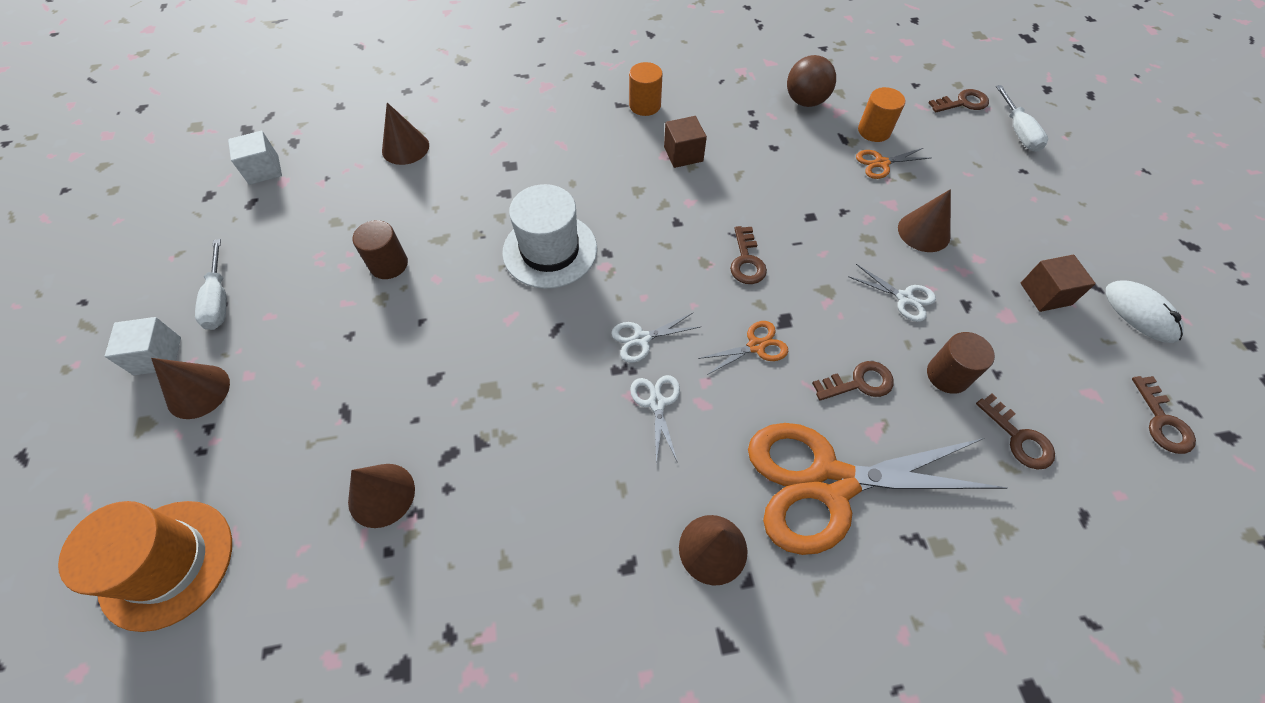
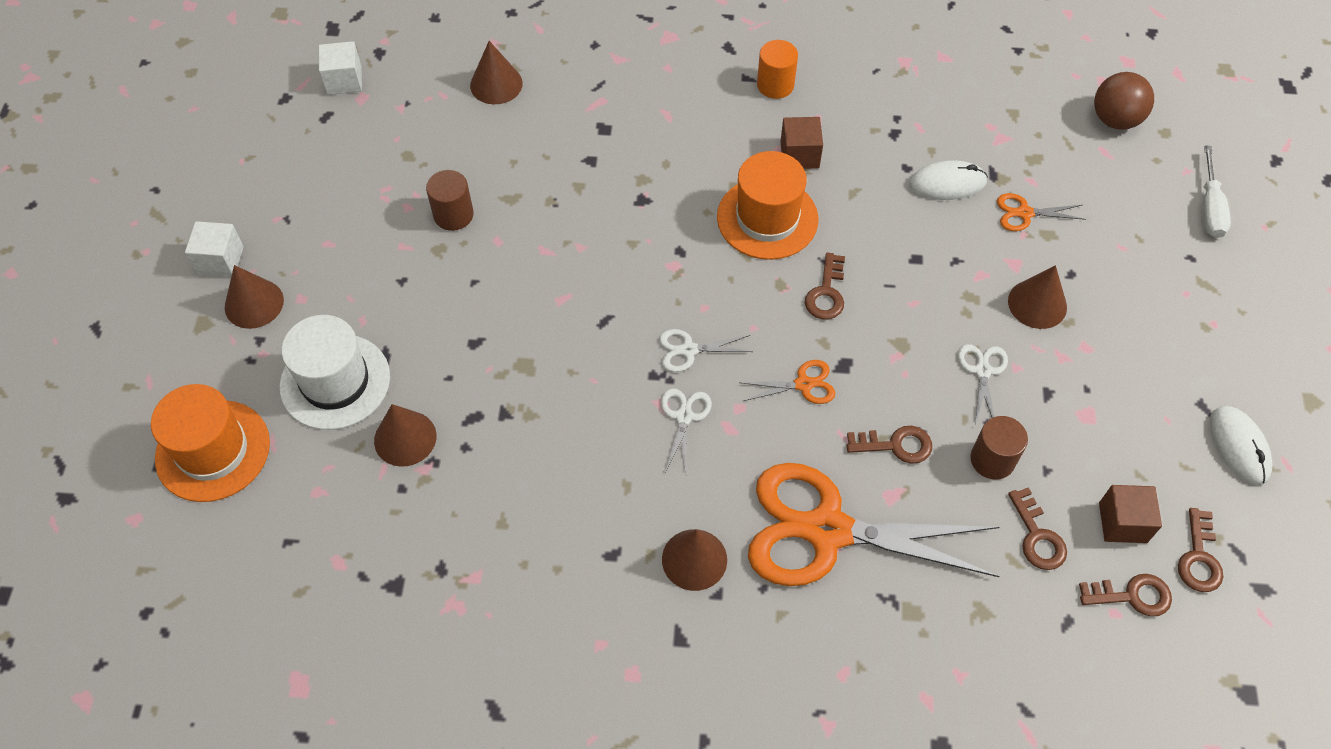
camera: 15 degrees right, 0 degrees up
(219, 299) = (283, 215): white screwdriver -> none
(550, 250) = (621, 236): white hat -> white hat (335, 381)
(674, 209) = (767, 218): none -> orange hat
(805, 101) = (966, 117): brown ball -> brown ball (1115, 119)
(811, 153) = (947, 183): none -> white mouse
(874, 131) = (1033, 171): orange cylinder -> none
(904, 298) = (982, 371): white scissors -> white scissors turned 135 degrees counterclockwise
(962, 103) = (1159, 157): brown key -> brown key (1132, 595)
(1045, 294) = (1142, 402): brown cube -> brown cube (1122, 522)

